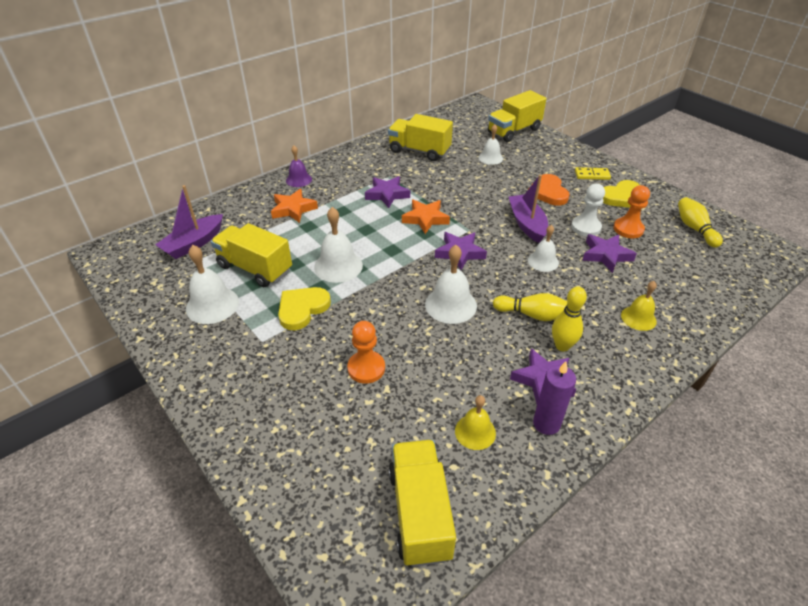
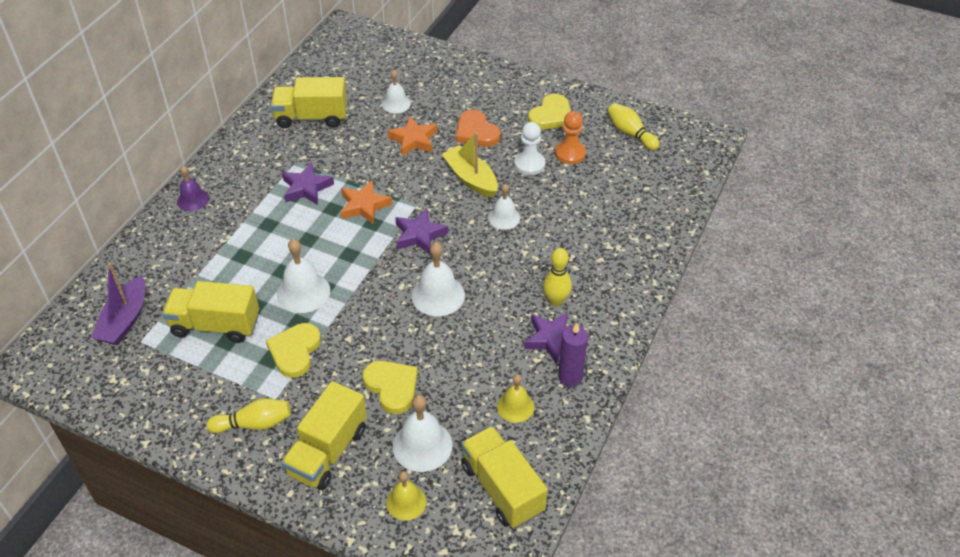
camera: 25 degrees left, 5 degrees up
(212, 305) = (197, 381): white bell -> white bell (422, 445)
(293, 209) = (211, 240): orange star -> orange star (413, 140)
(366, 368) = (392, 387): orange pawn -> yellow heart
(514, 131) = (405, 57): yellow truck -> yellow truck (327, 451)
(527, 224) = (471, 178): purple boat -> yellow boat
(532, 315) = (517, 279): yellow bowling pin -> yellow bowling pin (254, 424)
(592, 175) = (512, 95): yellow domino -> none
(606, 255) = (560, 191): purple star -> none
(638, 318) = (611, 249): yellow bell -> yellow bell (406, 502)

